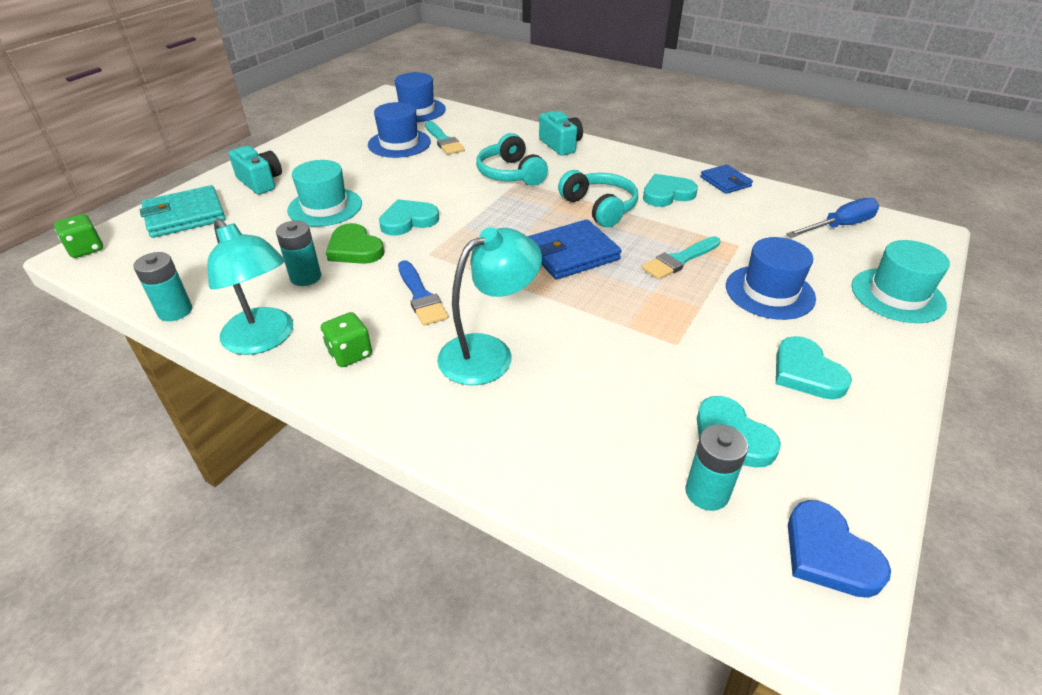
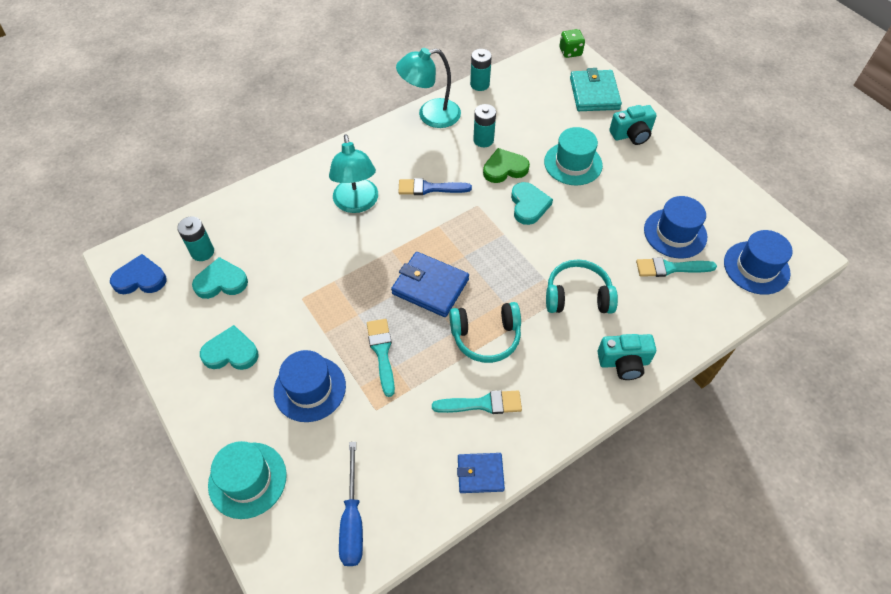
camera: 115 degrees right, 15 degrees up
(350, 353) = (396, 146): green dice -> none
(571, 254) = (430, 286): blue wallet -> blue wallet turned 60 degrees counterclockwise
(667, 194) = (482, 404): turquoise heart -> turquoise brush

